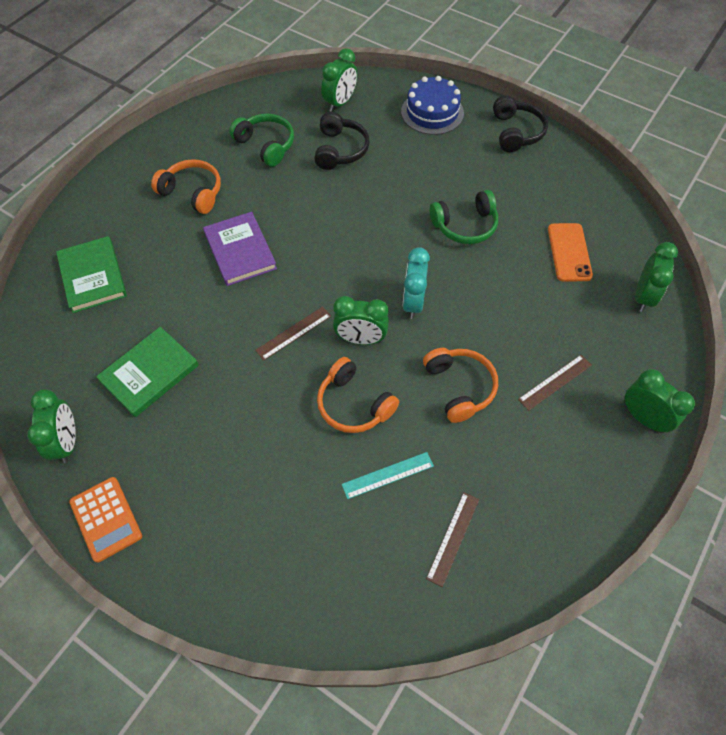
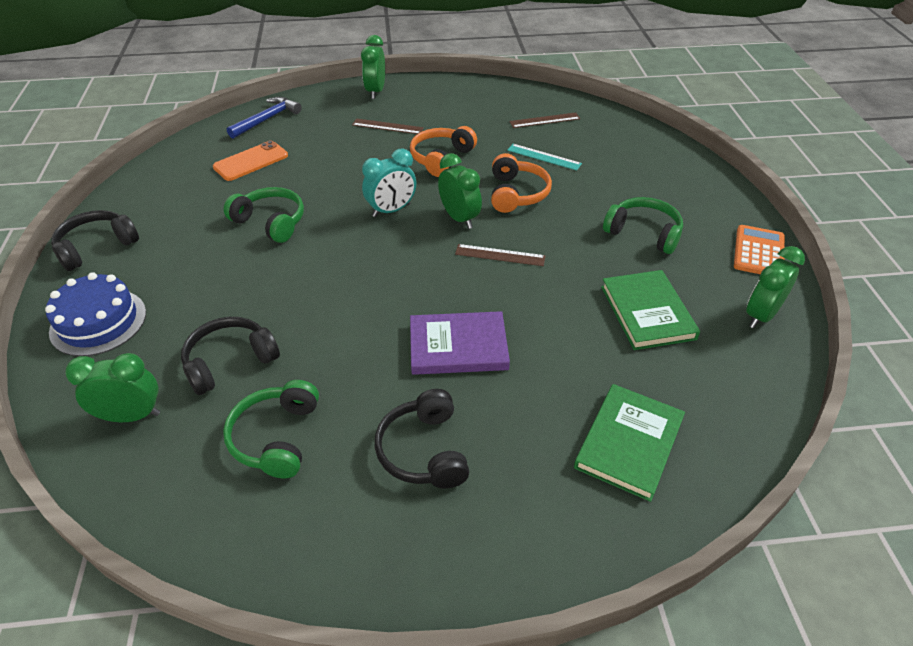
camera: 130 degrees left, 15 degrees down
(149, 373) = (647, 312): green book -> green book turned 75 degrees clockwise
(192, 192) = (423, 451): orange headphones -> black headphones
(215, 454) = (644, 233): none -> green headphones
(240, 251) = (458, 346): purple book -> purple book turned 60 degrees clockwise
(643, 296) = (267, 119): green clock -> blue hammer

